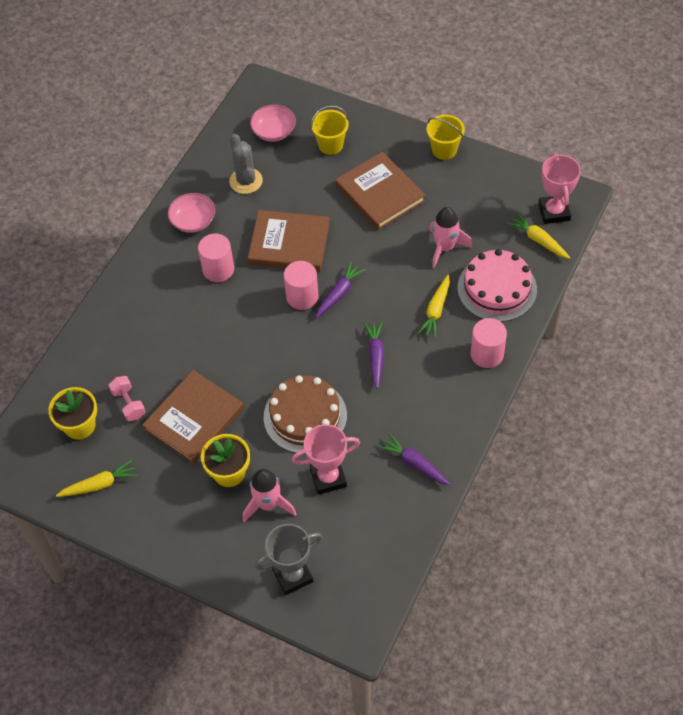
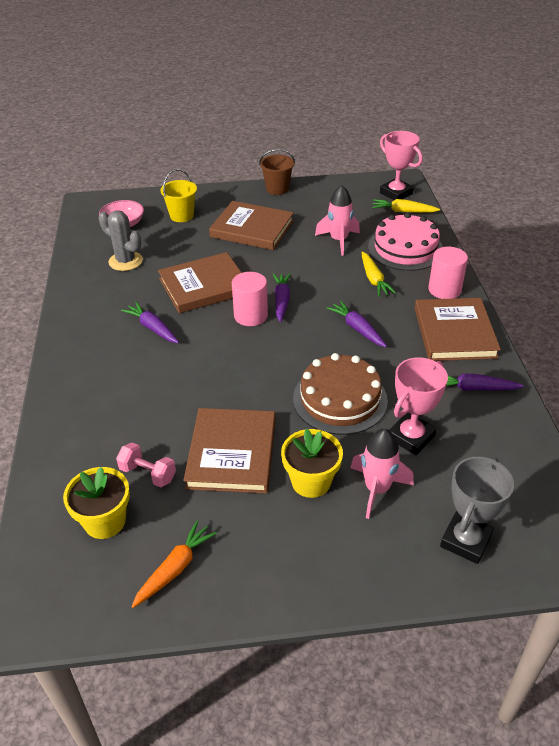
camera: 35 degrees left, 15 degrees down
(99, 484) = (175, 568): yellow carrot -> orange carrot
(193, 221) = (97, 304): pink bowl -> none
(218, 269) = (152, 328): pink cylinder -> purple carrot
(444, 150) = (277, 189): yellow bucket -> brown bucket
(451, 403) = (454, 332): none -> brown book

